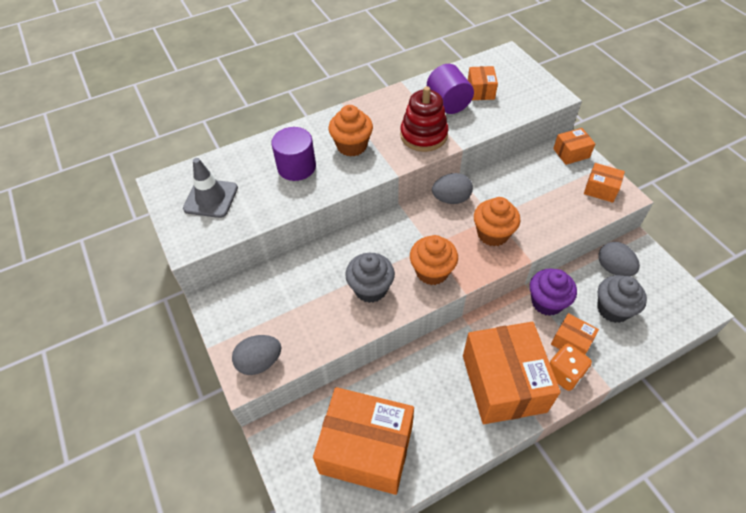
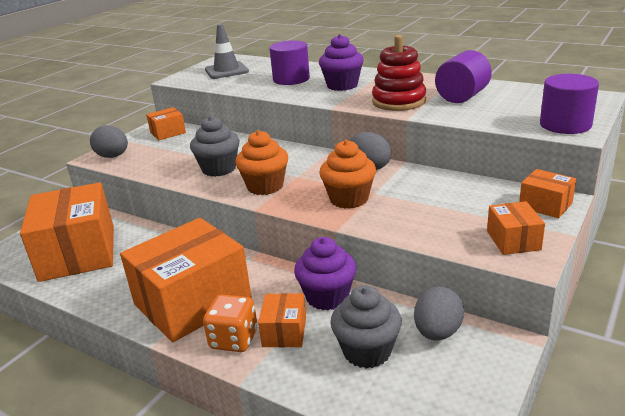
camera: 60 degrees right, 25 degrees down
(352, 146) = (342, 85): orange cupcake -> purple cupcake
(480, 91) = (508, 102): orange box -> orange box (168, 133)
(540, 92) = (565, 125): none -> purple cylinder

